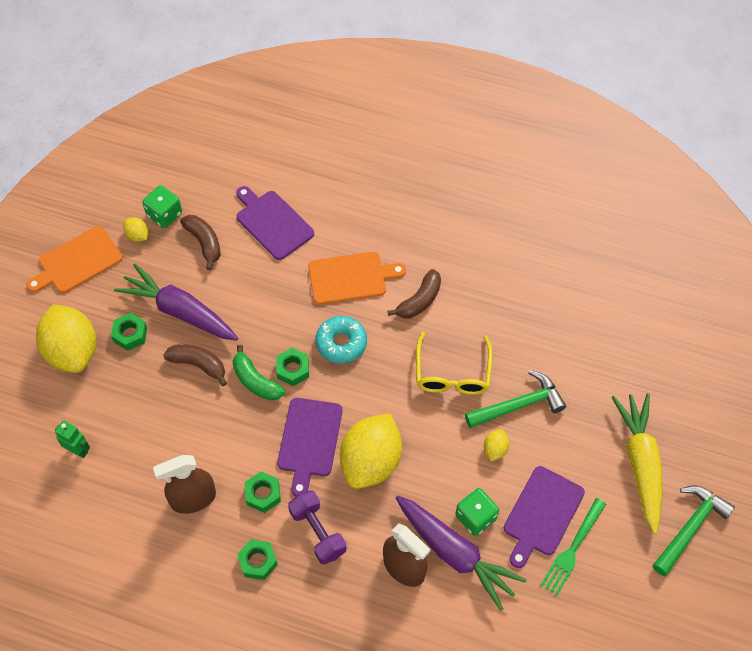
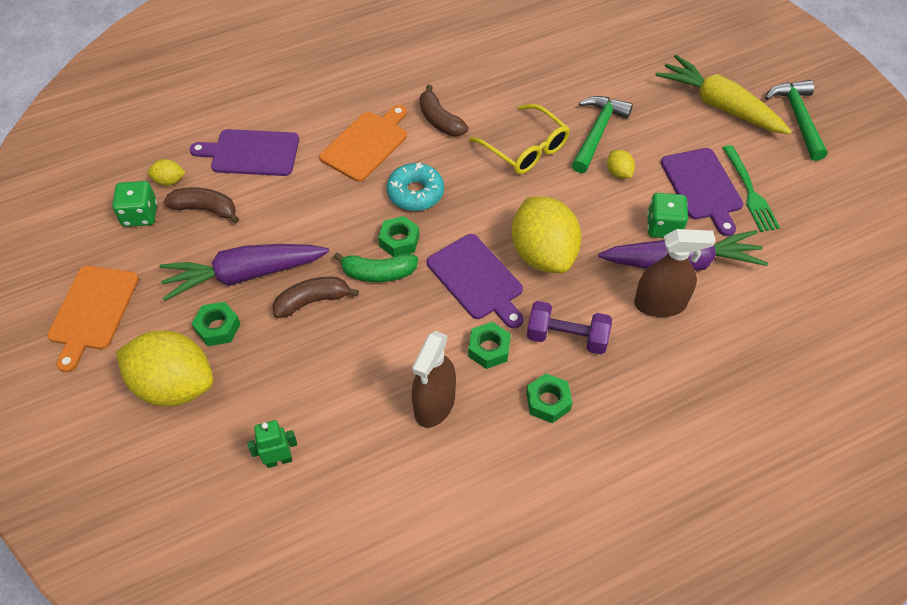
camera: 45 degrees left, 5 degrees down
(137, 235) = (132, 248): yellow lemon -> yellow lemon (169, 181)
(419, 300) = (440, 120): brown banana -> brown banana turned 150 degrees clockwise

